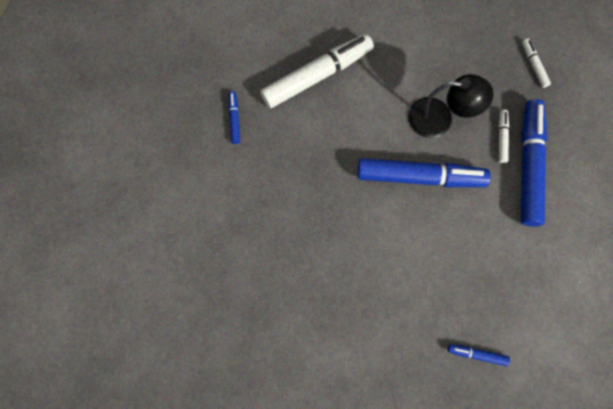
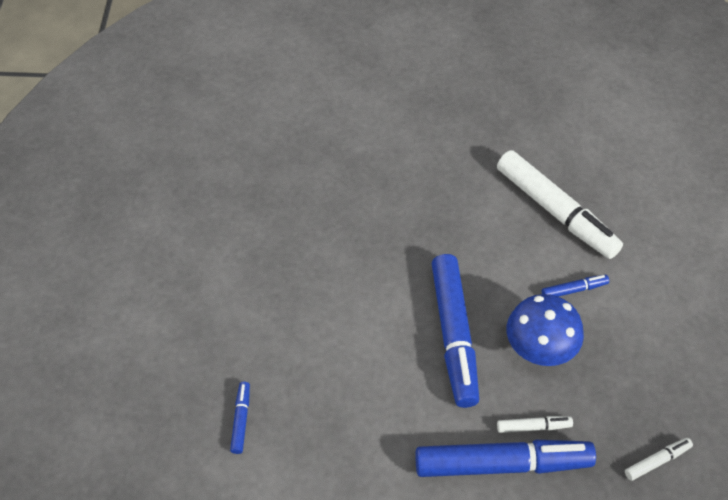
camera: 80 degrees right, 20 degrees down
(234, 119) = (476, 142): blue marker -> blue marker (574, 290)
(439, 118) = (539, 349): black lamp -> blue mushroom

